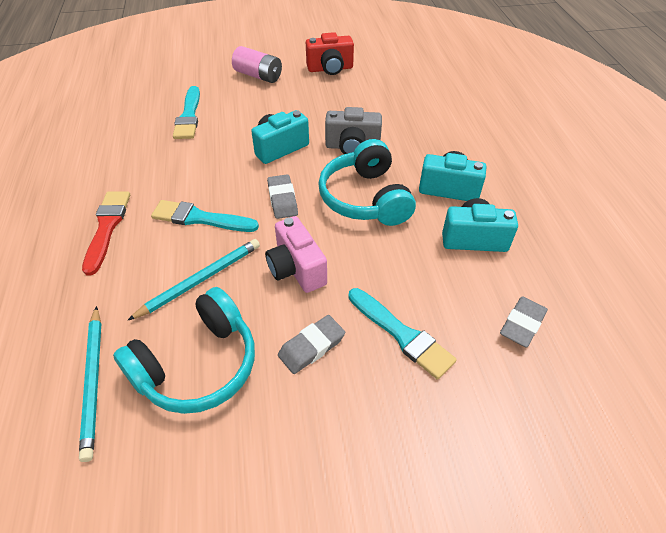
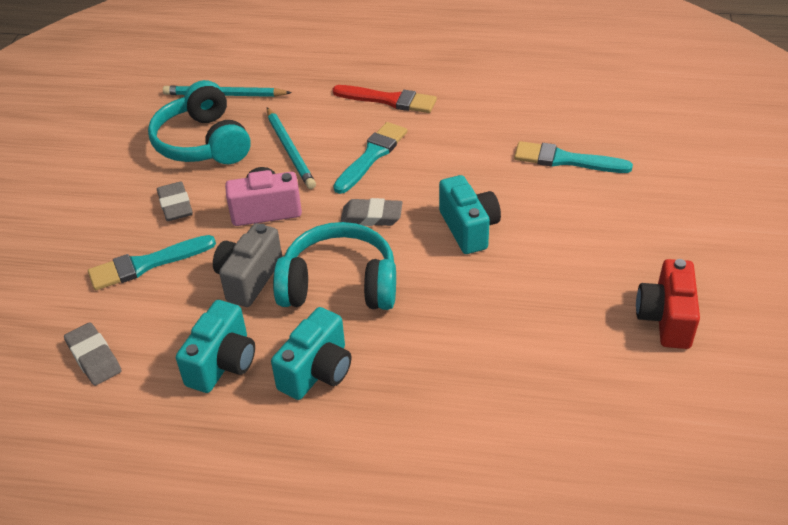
camera: 110 degrees right, 5 degrees down
(258, 76) = (657, 233): pink battery -> none
(352, 147) = (444, 297): grey camera -> grey camera (249, 279)

